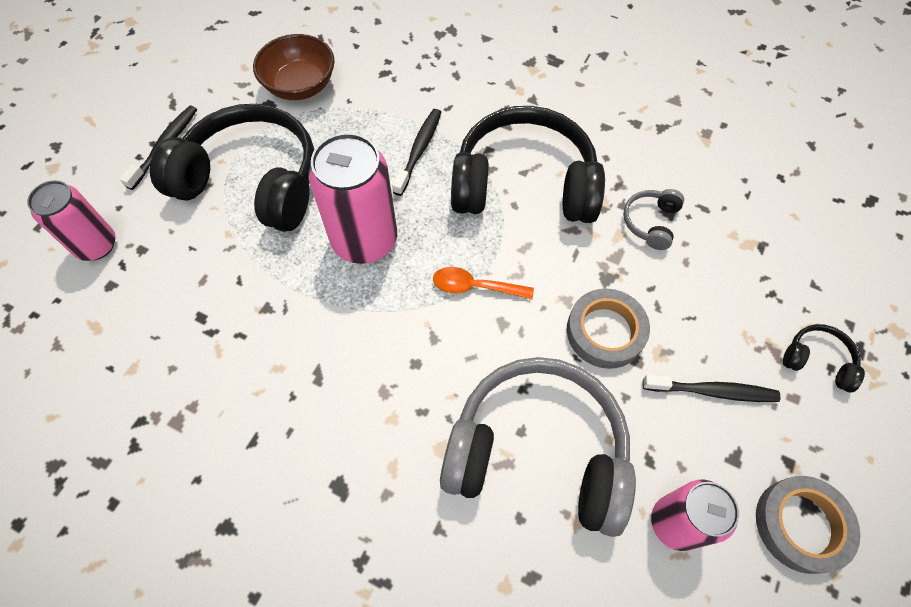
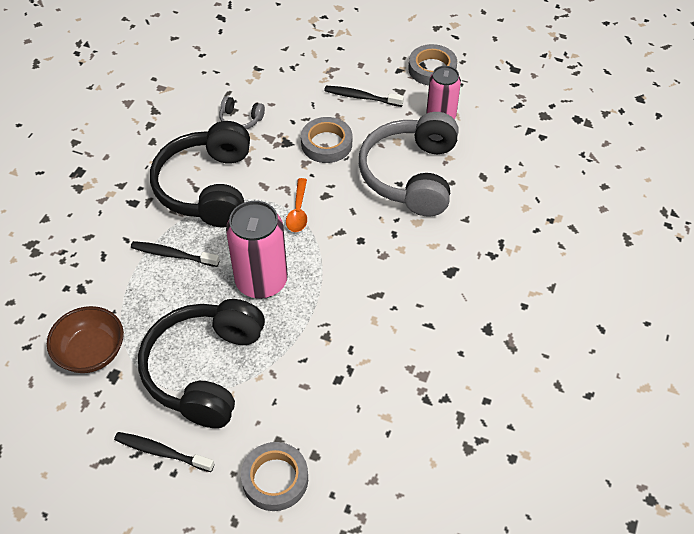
camera: 95 degrees left, 10 degrees down
(96, 245) = (275, 479): pink can -> grey tape
(713, 391) = (361, 97): black toothbrush -> black toothbrush turned 75 degrees counterclockwise
(817, 361) = (336, 53): black headphones -> none

